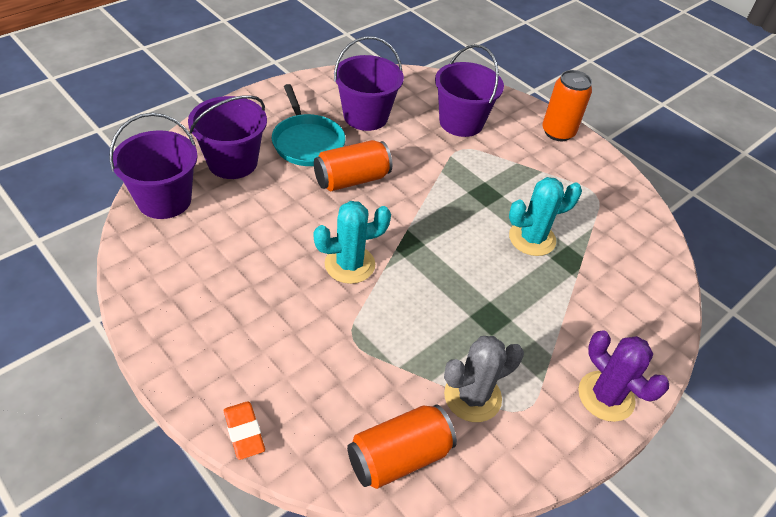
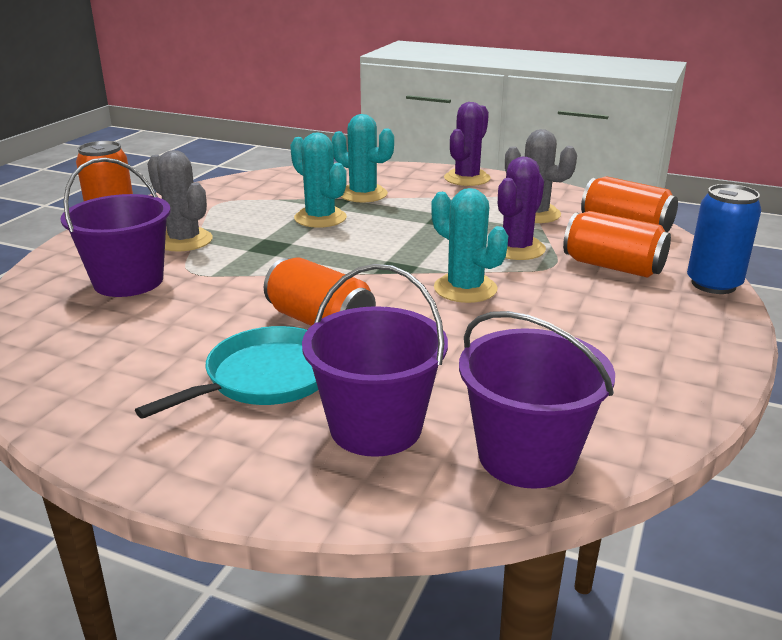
camera: 110 degrees left, 20 degrees down
(244, 432) = (713, 284): orange eraser -> blue can
(324, 380) = (613, 266): none -> orange can
(365, 116) = (158, 349): purple bucket -> none
(399, 334) = (516, 249): none -> purple cactus
(518, 157) = (184, 241): none -> grey cactus
(583, 288) = (363, 194): none -> turquoise cactus

